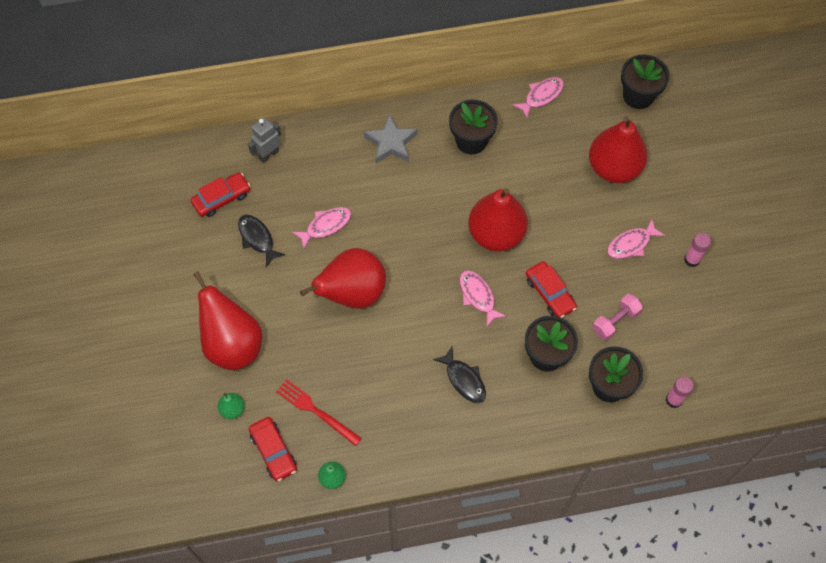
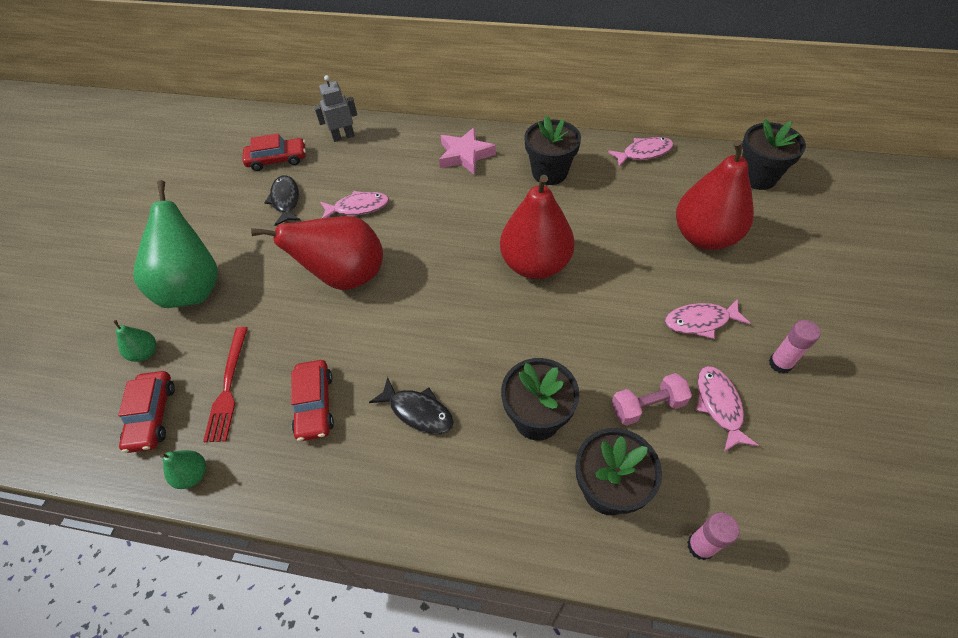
camera: 25 degrees right, 10 degrees down
(233, 344) = (194, 288): red pear -> green pear
(316, 411) = (228, 387): red fork -> red fork turned 150 degrees counterclockwise
(391, 143) = (465, 155): grey star -> pink star
(464, 379) = (418, 411): black fish -> black fish turned 45 degrees counterclockwise
(478, 296) = (483, 322): pink fish -> pink fish (719, 405)
(550, 293) = (572, 345): red car -> red car (314, 404)

